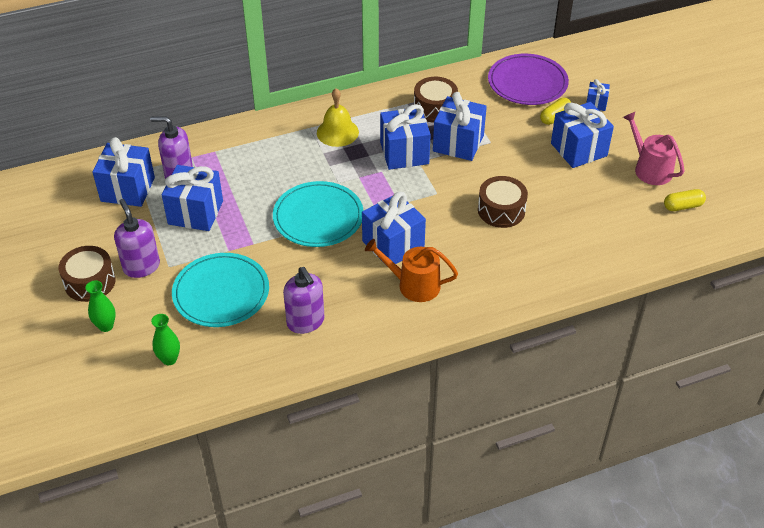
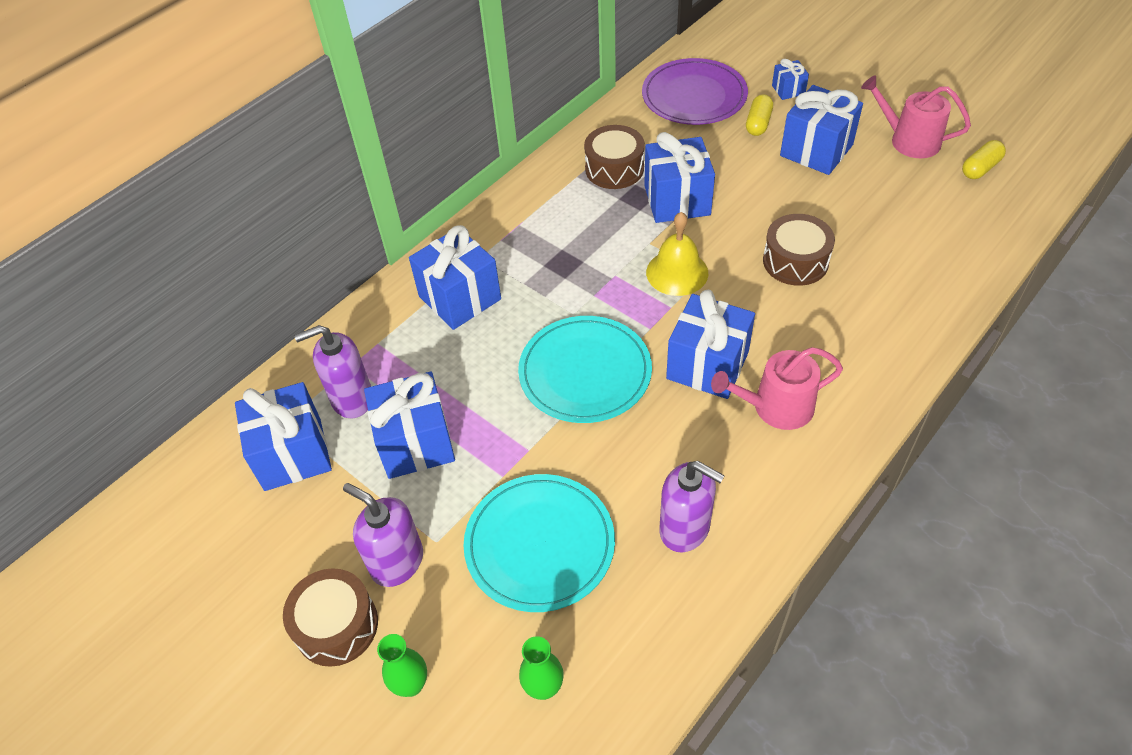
camera: 25 degrees left, 5 degrees up
(337, 132) = (520, 248): yellow bell -> yellow bell (677, 272)
(404, 153) = (624, 240): blue gift -> blue gift (460, 298)
(413, 285) = (776, 407): orange watering can -> pink watering can

